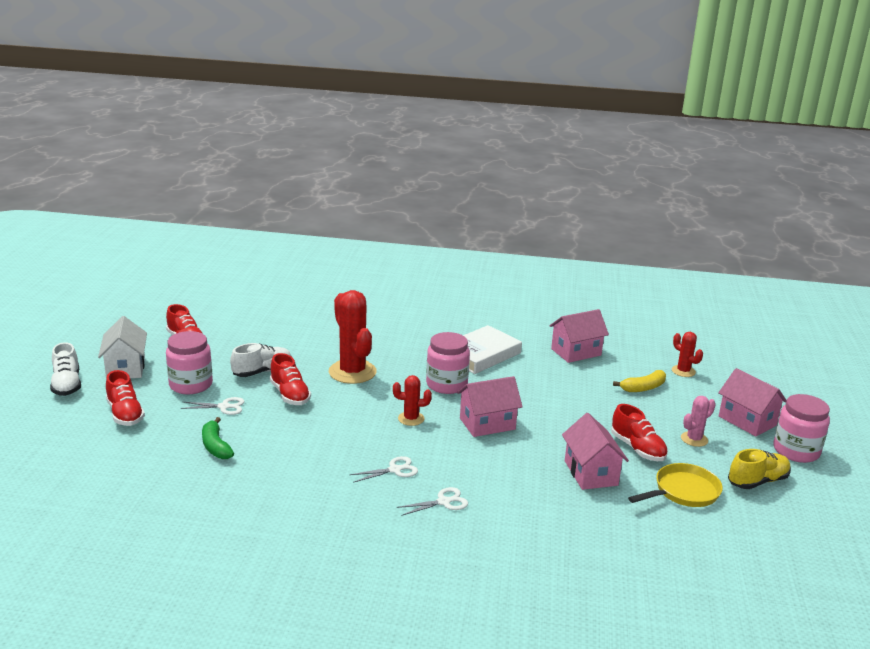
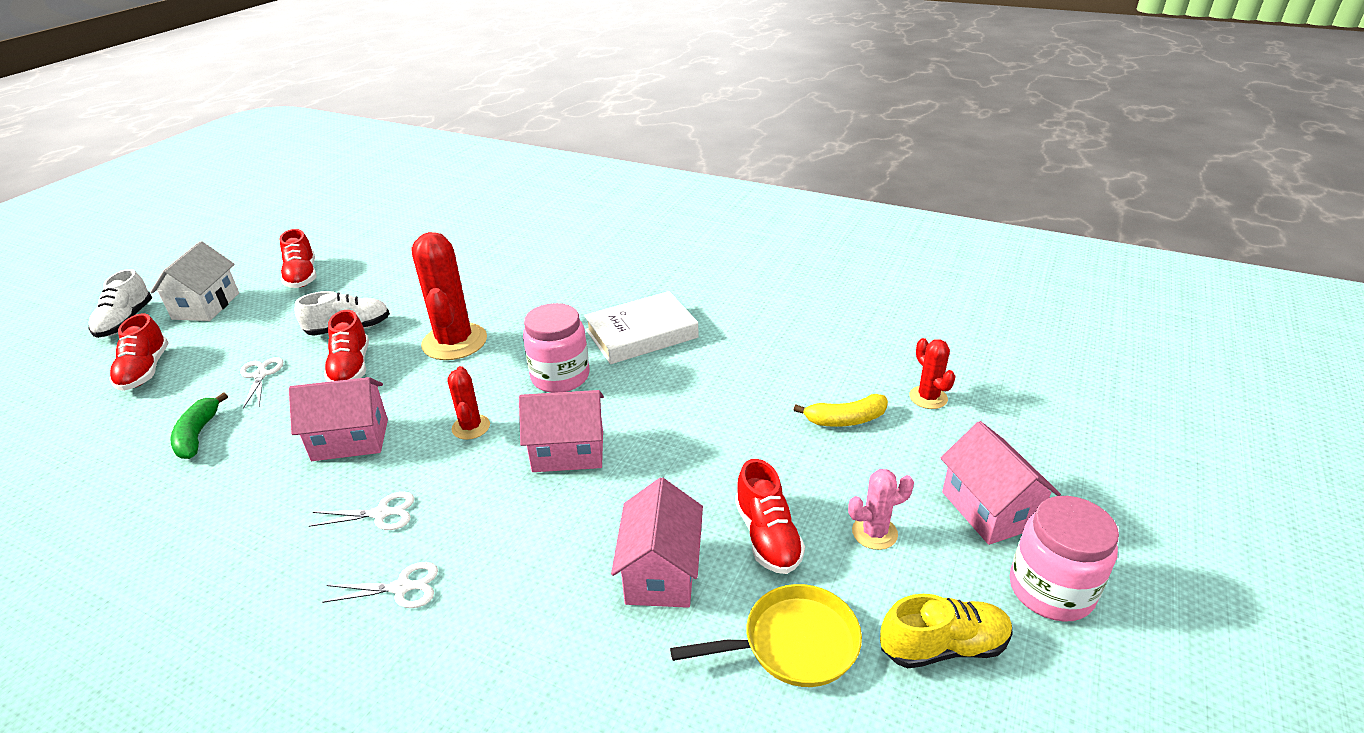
camera: 20 degrees right, 10 degrees up
(191, 385) = (253, 338): pink jar -> none
(224, 407) = (260, 375): white scissors -> white scissors turned 120 degrees counterclockwise
(411, 419) = (471, 427): red cactus -> red cactus turned 60 degrees clockwise
(576, 352) = (779, 345): pink house -> pink house (350, 440)

